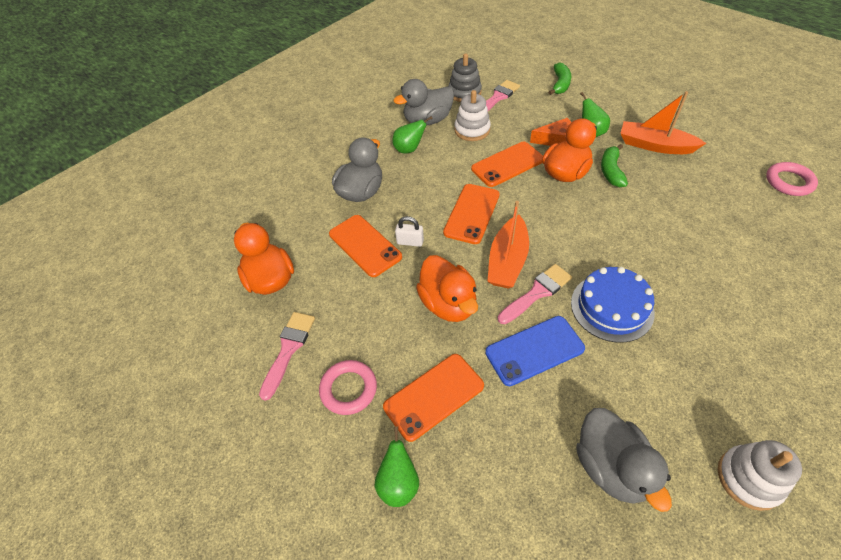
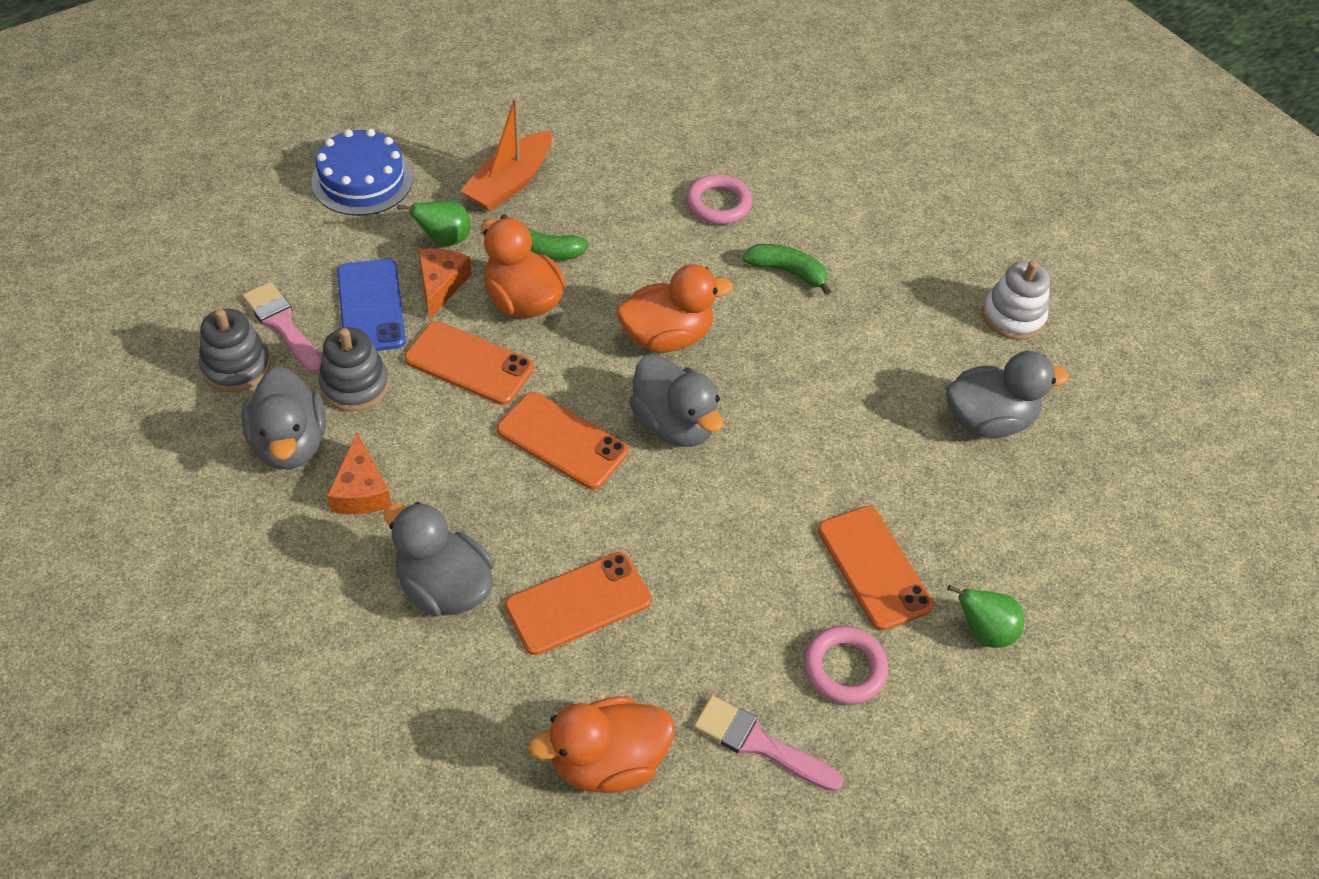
camera: 85 degrees left, 0 degrees up
(409, 149) = (361, 490): green pear -> orange cheese
(410, 242) = (593, 537): white padlock -> none
(448, 304) = (730, 515): orange duck -> orange duck (666, 337)
(472, 130) = (355, 385): white stacking toy -> grey stacking toy
(507, 164) = (469, 363): orange phone -> orange phone turned 45 degrees counterclockwise
(507, 261) = (674, 424): orange boat -> grey duck
(534, 350) = (829, 441): blue phone -> blue phone (371, 306)
(537, 292) = (739, 409): pink brush -> none
(560, 84) = (295, 230): green banana -> green banana (787, 272)
(612, 307) = (784, 341): blue cake -> blue cake (362, 180)
(789, 182) = (638, 95): pink ring -> pink ring (718, 204)

